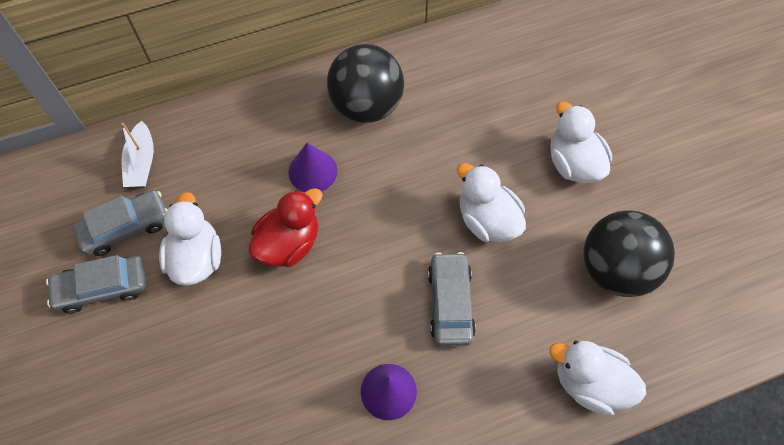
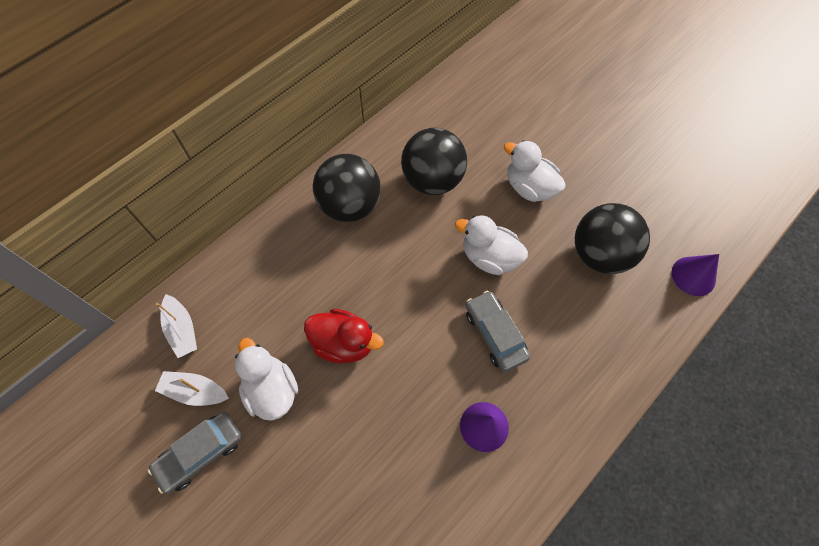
camera: 25 degrees left, 0 degrees up
(125, 227) = (195, 391): grey car -> white boat
(289, 243) = (344, 343): red duck -> red duck turned 90 degrees clockwise
(312, 171) = (333, 276): purple cone -> purple cone (693, 276)
(468, 113) = (432, 180): none -> black ball
(589, 383) = (626, 348): white duck -> none

